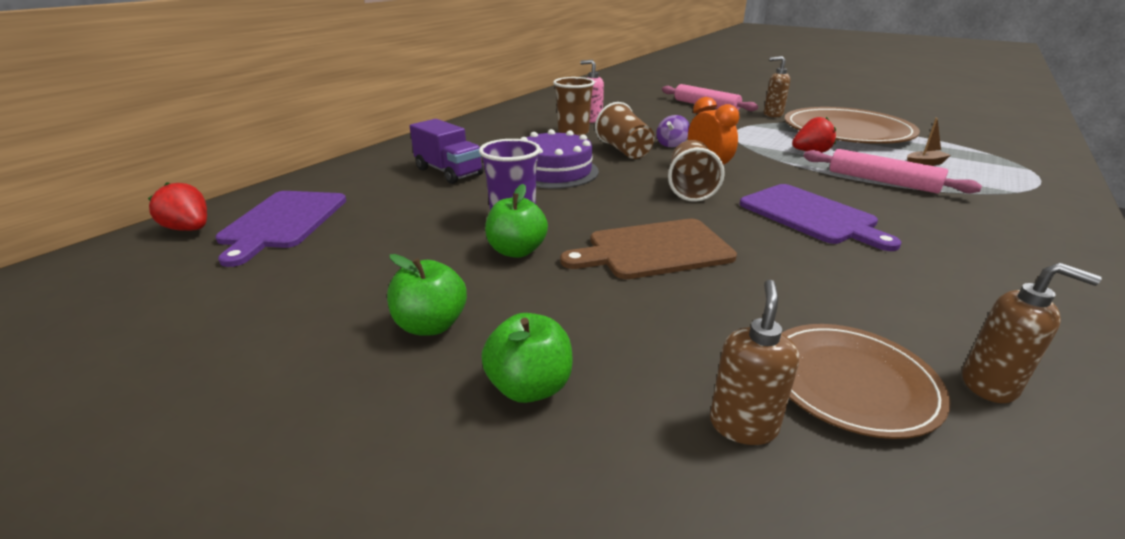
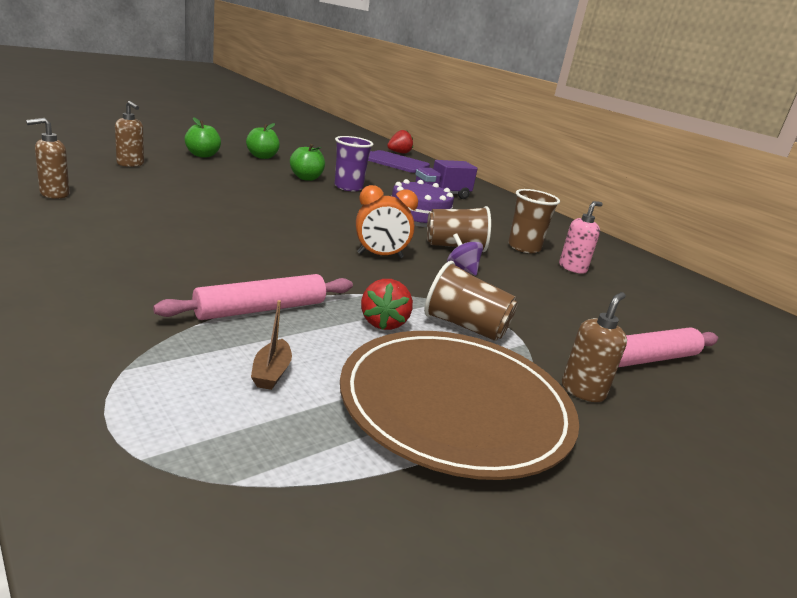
camera: 105 degrees right, 5 degrees down
(654, 250) = (266, 196): brown cutting board -> none
(690, 188) = (342, 234): brown cup -> brown cup (465, 326)
(810, 215) = (244, 244): purple cutting board -> none
(850, 382) = (110, 180): brown plate -> none

